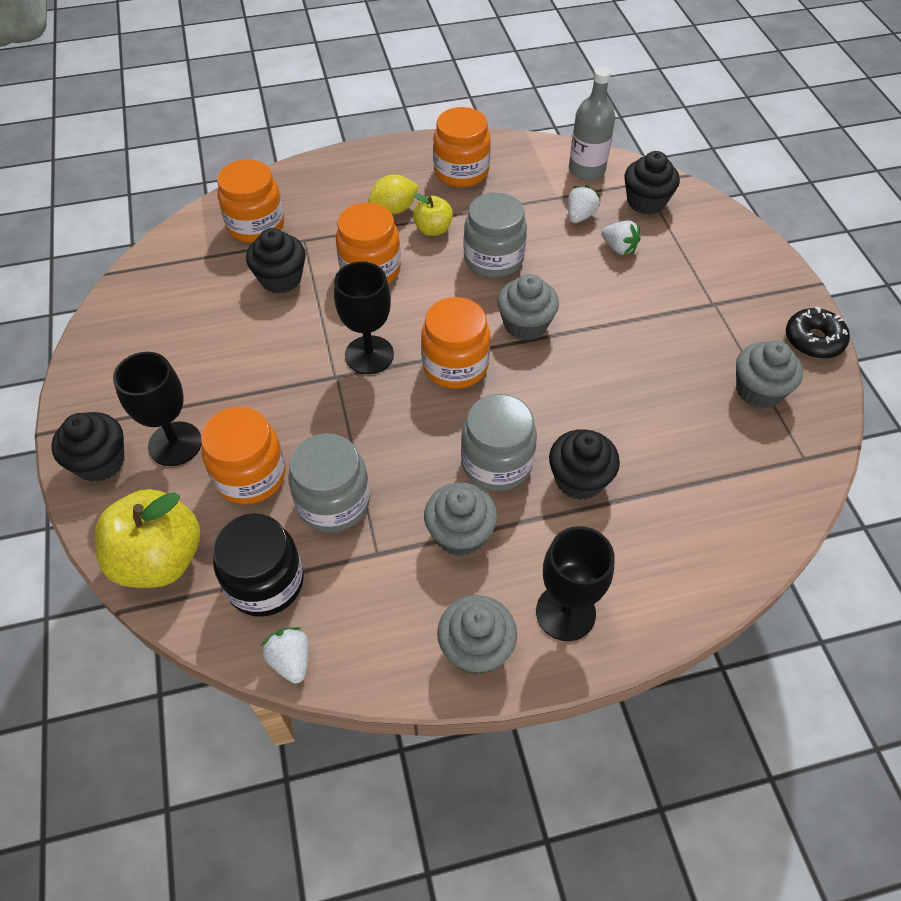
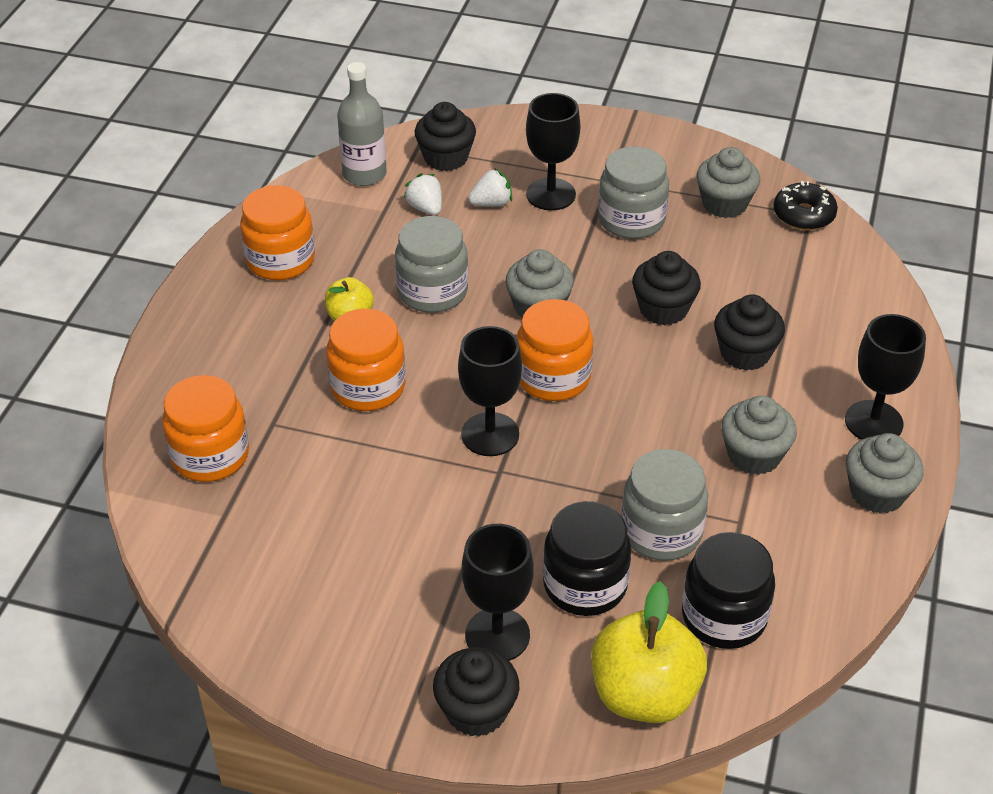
camera: 60 degrees left, 10 degrees down
(250, 476) = (585, 585): orange jar -> black jar
(281, 279) = (318, 464): black cupcake -> black cupcake (663, 309)
(291, 660) = (821, 626): white strawberry -> none
(394, 209) = (291, 334): yellow lemon -> none
(496, 463) = (691, 398): grey jar -> grey jar (631, 220)
(662, 276) = (550, 194): none -> black goblet
(813, 340) = (694, 147): black donut -> black donut (803, 215)

